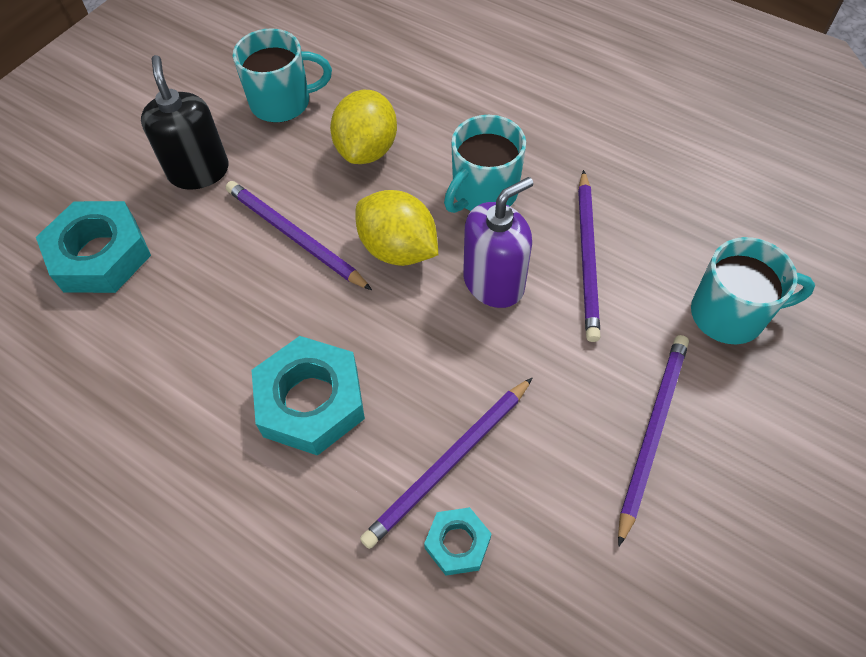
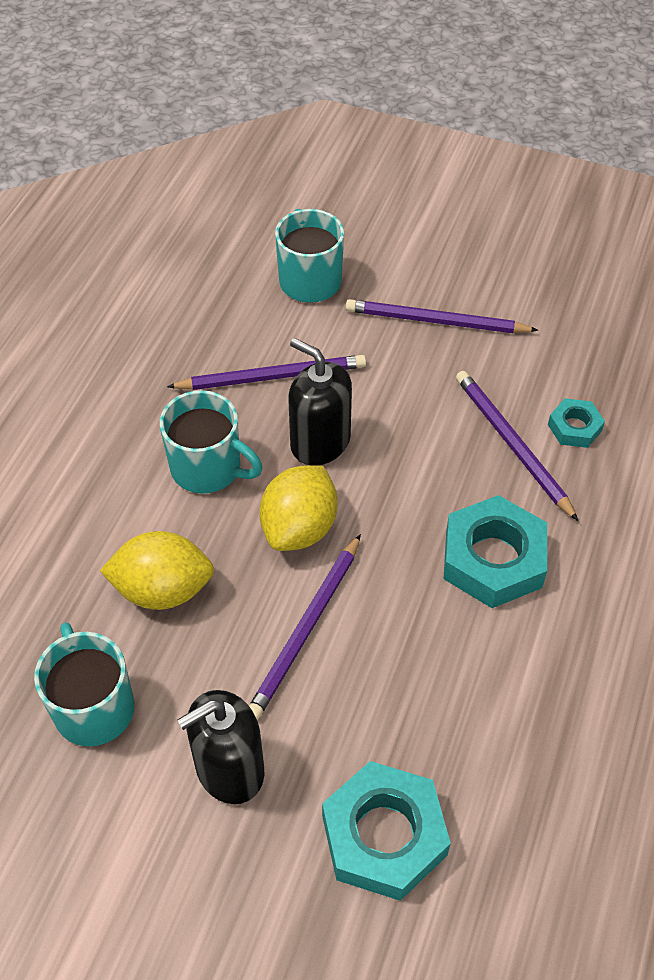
camera: 105 degrees left, 5 degrees down
(448, 463) = (512, 445): purple pencil -> purple pencil turned 150 degrees counterclockwise
(494, 282) = (320, 442): purple soap dispenser -> black soap dispenser

